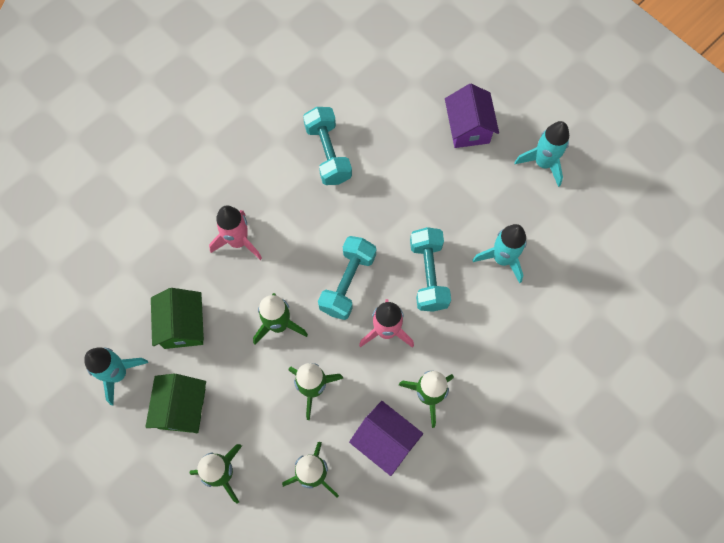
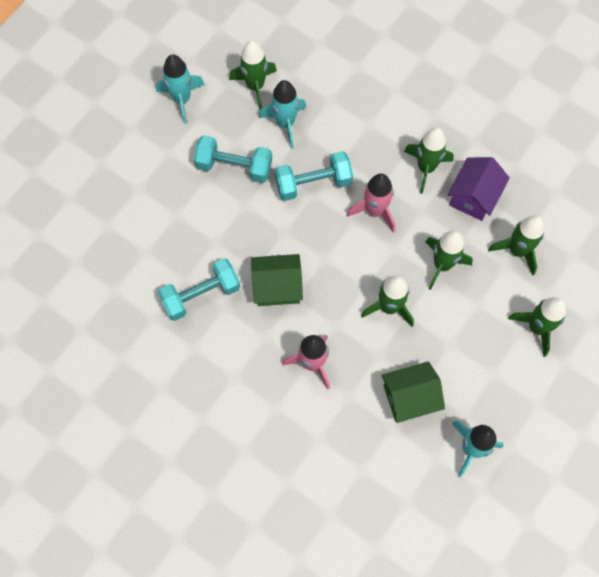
camera: 100 degrees left, 0 degrees up
(182, 408) = (488, 378): green house -> green house (277, 287)
(347, 283) = (335, 252): turquoise dumbbell -> turquoise dumbbell (234, 166)
(468, 128) = (153, 168): purple house -> none
(550, 236) = (255, 86): none -> green rocket

